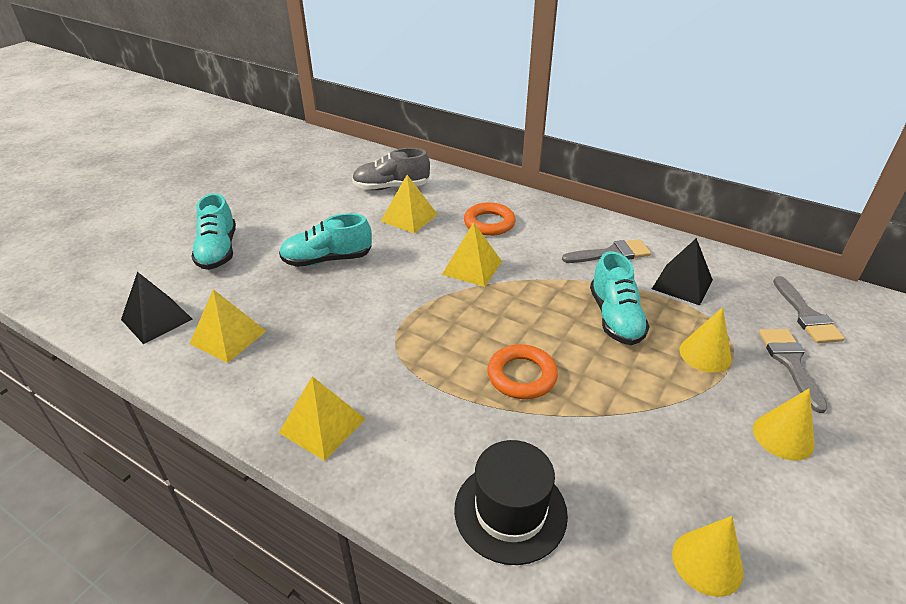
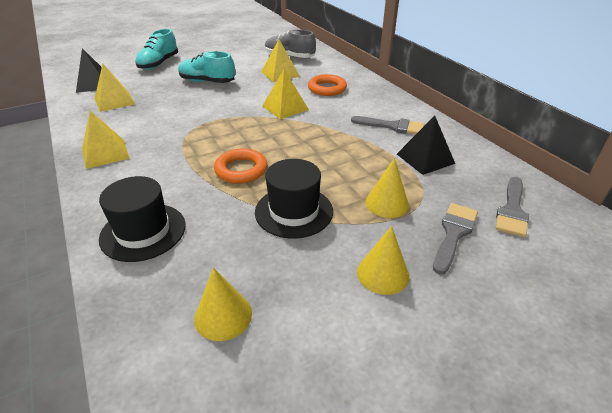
camera: 30 degrees right, 0 degrees up
(615, 318) = (346, 161): turquoise shoe -> none
(634, 404) = (294, 211): none -> black hat

